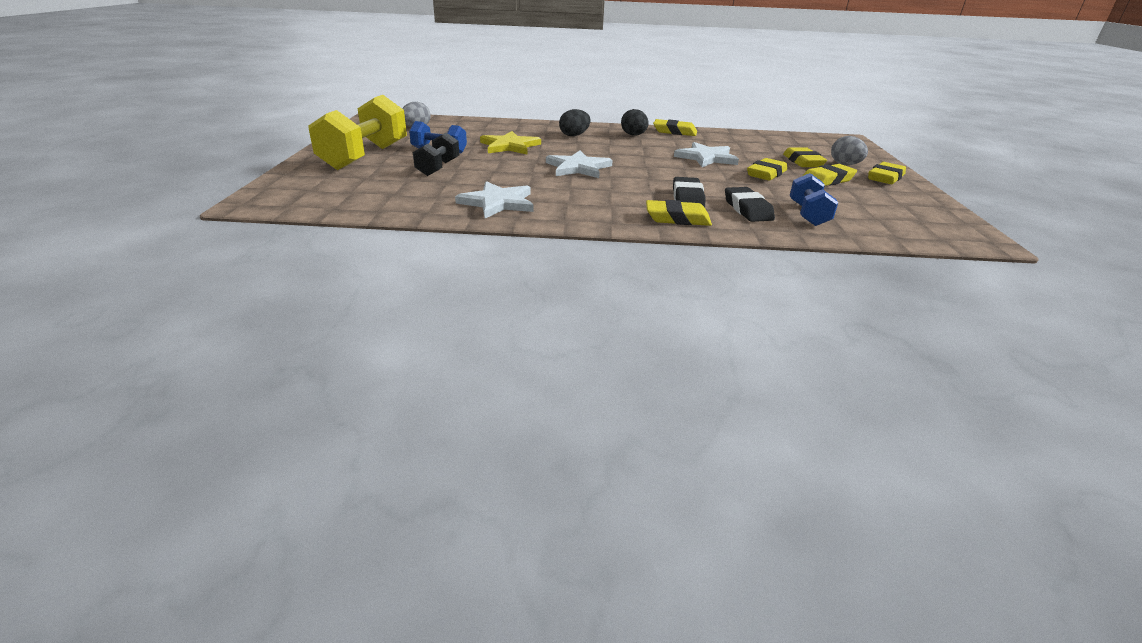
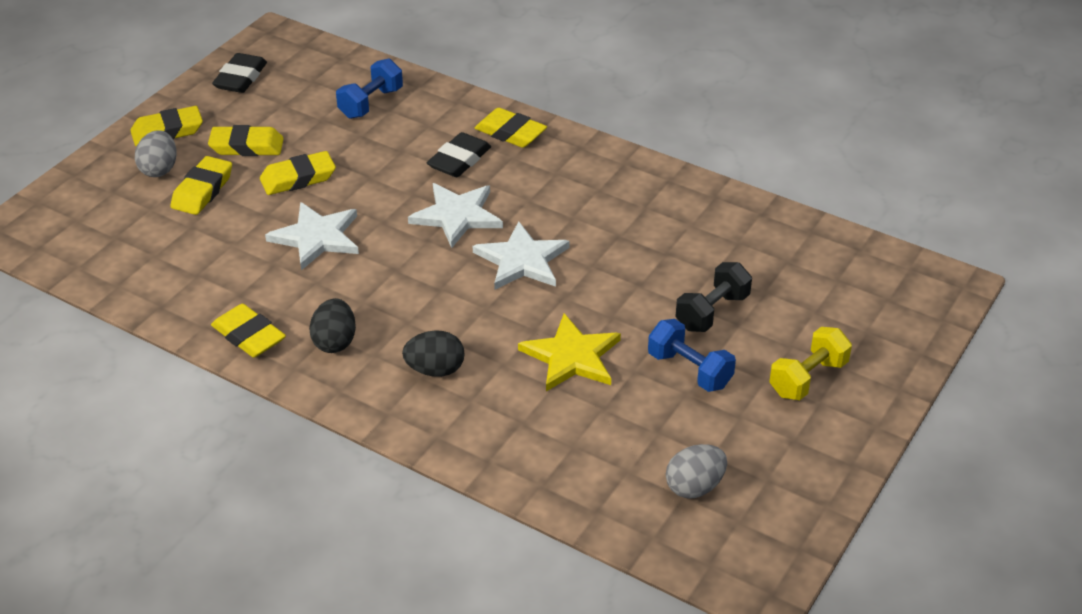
camera: 150 degrees left, 10 degrees up
(365, 157) = (808, 378): yellow dumbbell -> yellow dumbbell, size x0.54
(498, 203) = (676, 209): white star -> white star (457, 216)
(747, 209) = (420, 126): black eraser -> black eraser (240, 78)

